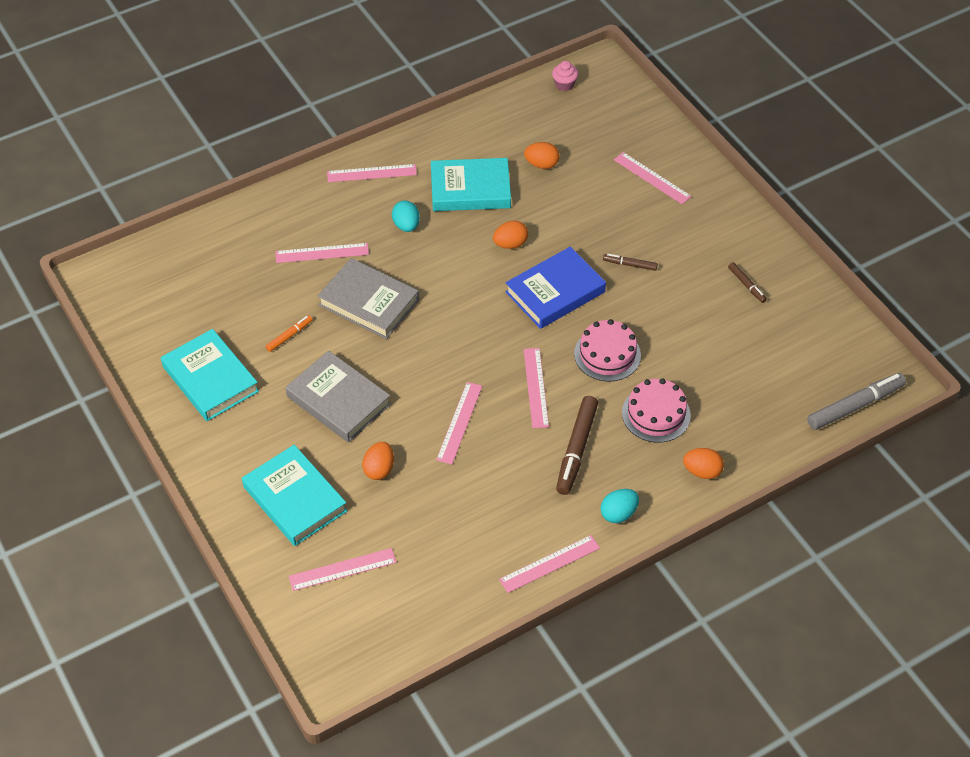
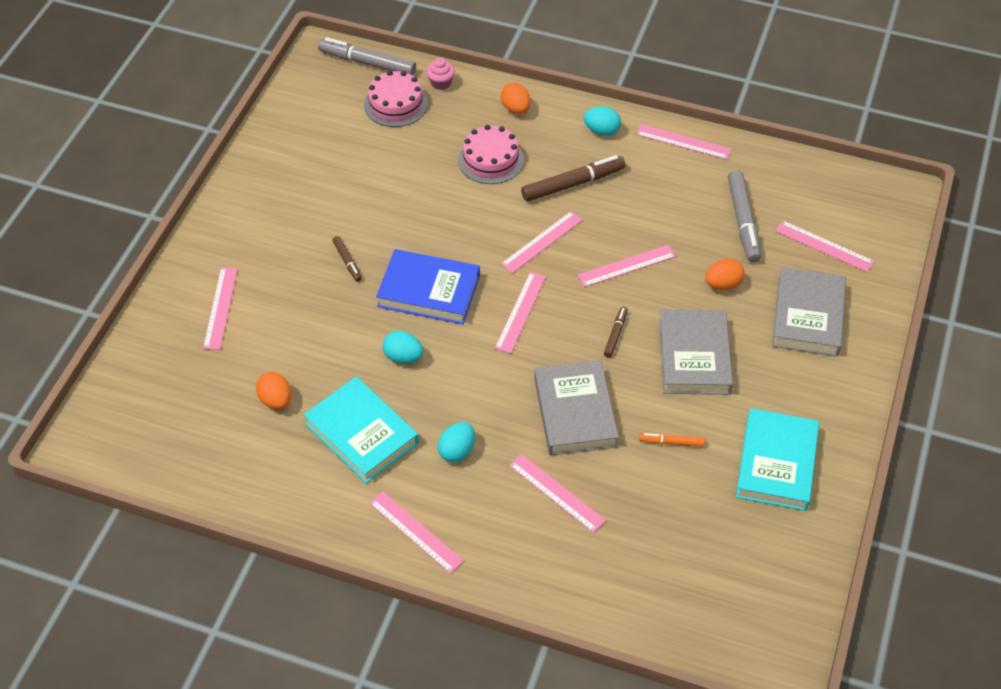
camera: 130 degrees left, 0 degrees up
(295, 499) = (807, 316): turquoise book -> grey book
(423, 534) = (743, 221): none -> grey marker
(483, 330) = (520, 312): none -> pink ruler
(510, 244) = (403, 357): orange egg -> turquoise egg
(564, 84) = (136, 456): pink cupcake -> pink cupcake (441, 83)
(607, 354) = (462, 219): pink cake -> pink cake (396, 104)
(746, 285) = (299, 178): brown marker -> brown marker (615, 334)

